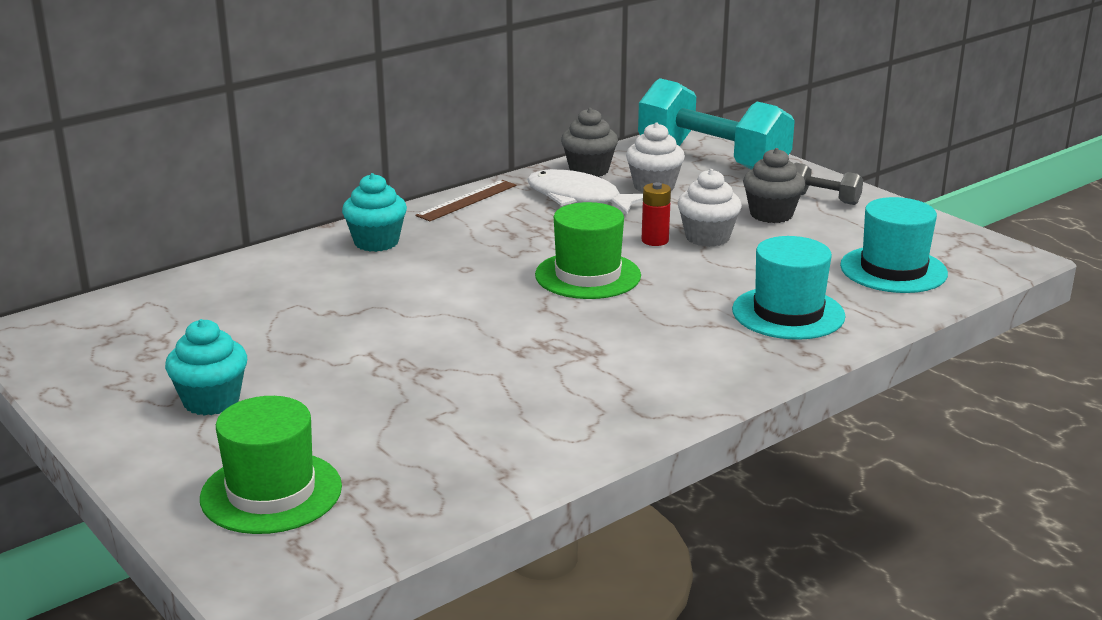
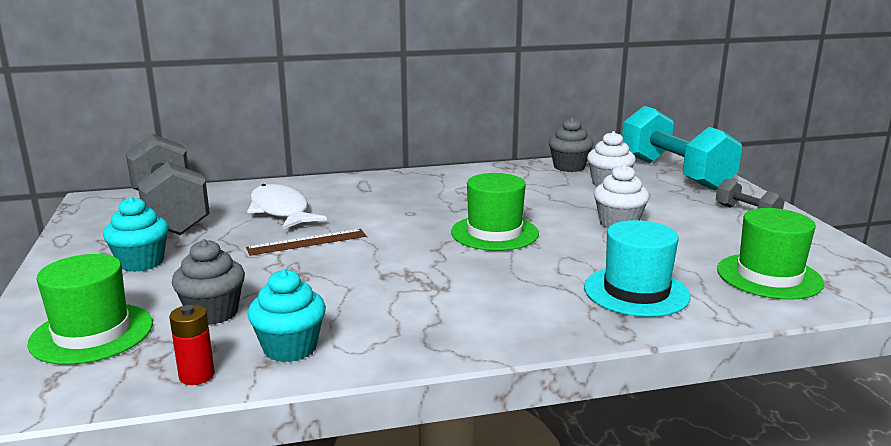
camera: 25 degrees right, 5 degrees down
(155, 329) = (170, 213): none -> grey dumbbell
(376, 242) = (370, 187): turquoise cupcake -> turquoise cupcake (290, 348)
(467, 200) = (460, 172): brown ruler -> brown ruler (307, 242)
(578, 198) = (542, 183): white fish -> white fish (281, 211)
(655, 240) = (573, 219): red battery -> red battery (196, 376)
(771, 214) = (689, 217): grey cupcake -> grey cupcake (213, 313)
(893, 270) = (769, 276): turquoise hat -> green hat

